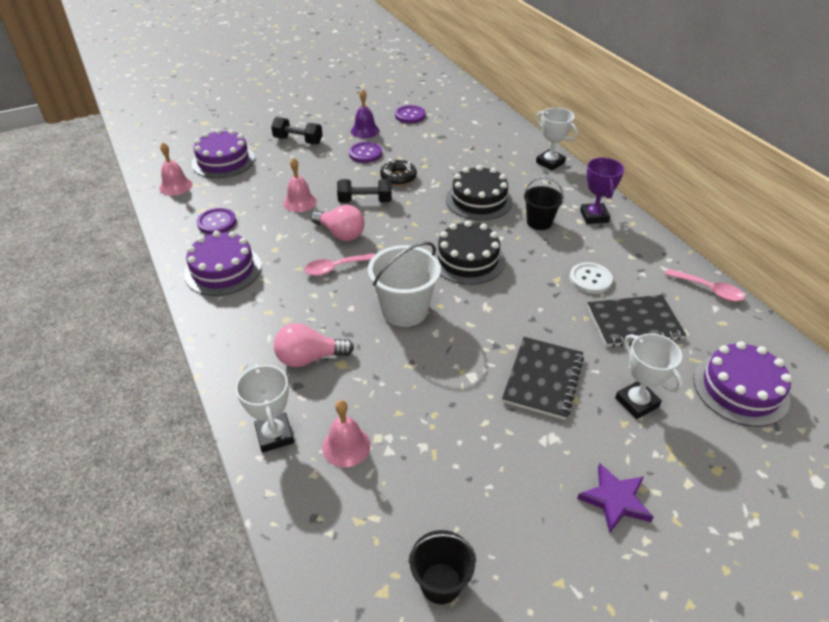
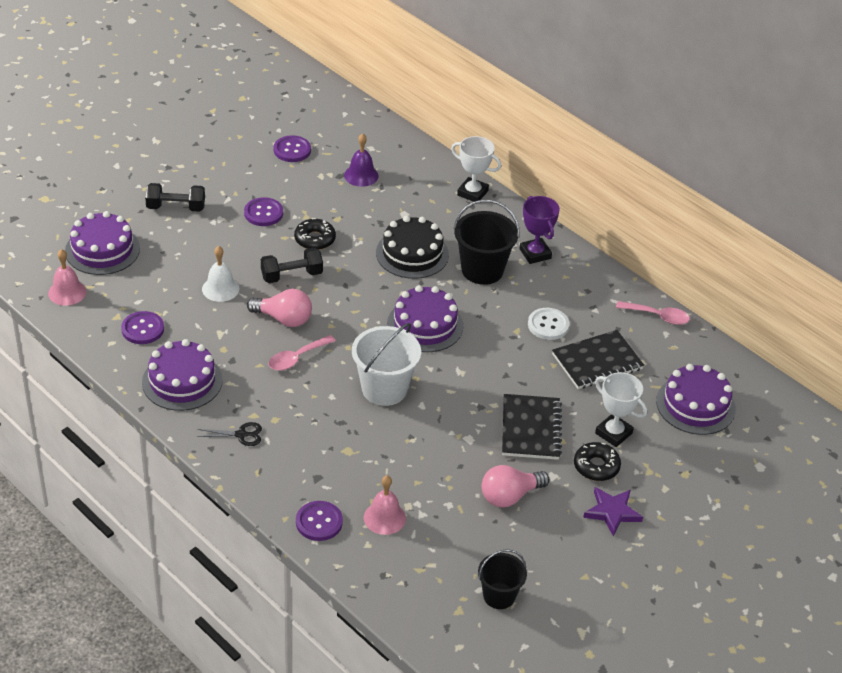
camera: 20 degrees left, 0 degrees up
(247, 328) = (241, 435): none -> black scissors
(274, 435) = (319, 522): white trophy -> purple button
(299, 202) = (220, 288): pink bell -> white bell
(309, 358) = (316, 451): pink light bulb -> pink light bulb (509, 496)
(365, 131) = (248, 181): purple bell -> purple bell (361, 175)
(468, 259) = (425, 325): black cake -> purple cake
(539, 222) = (482, 270): black bucket -> black bucket, size x1.58
(608, 437) = (596, 466): none -> black donut

